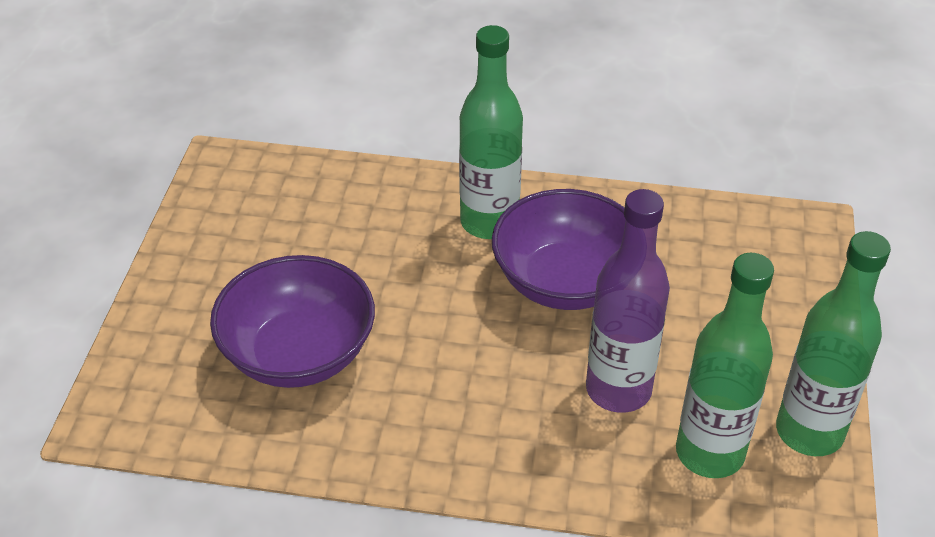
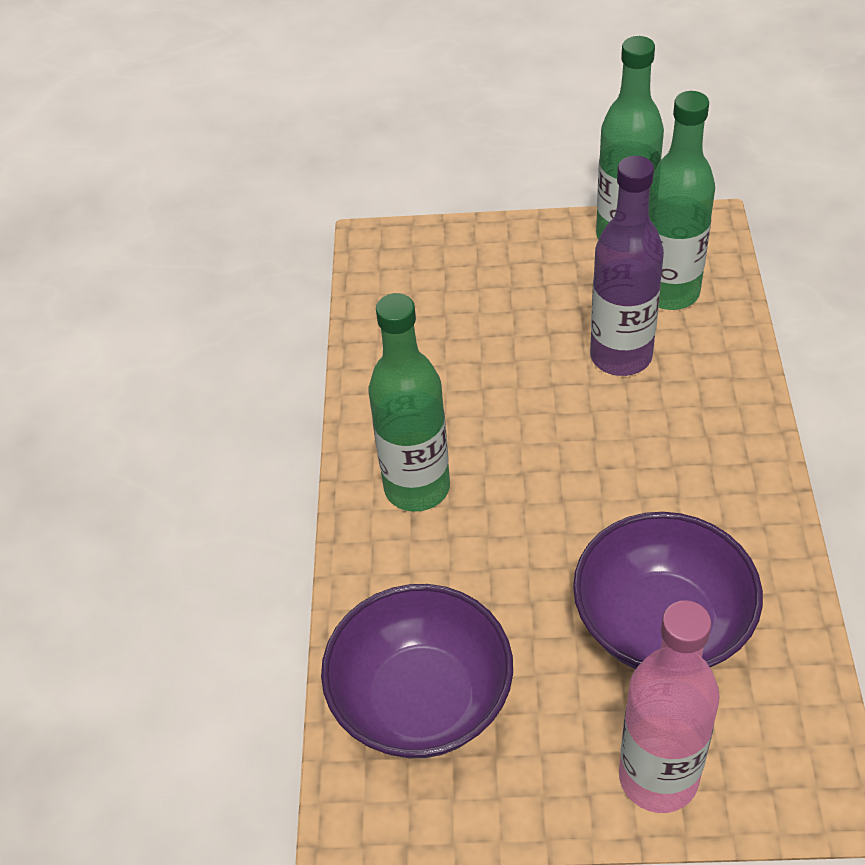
camera: 95 degrees left, 5 degrees up
(168, 322) = (658, 777): none -> pink bottle
(565, 281) = (491, 411): purple bowl -> purple bowl (421, 699)

